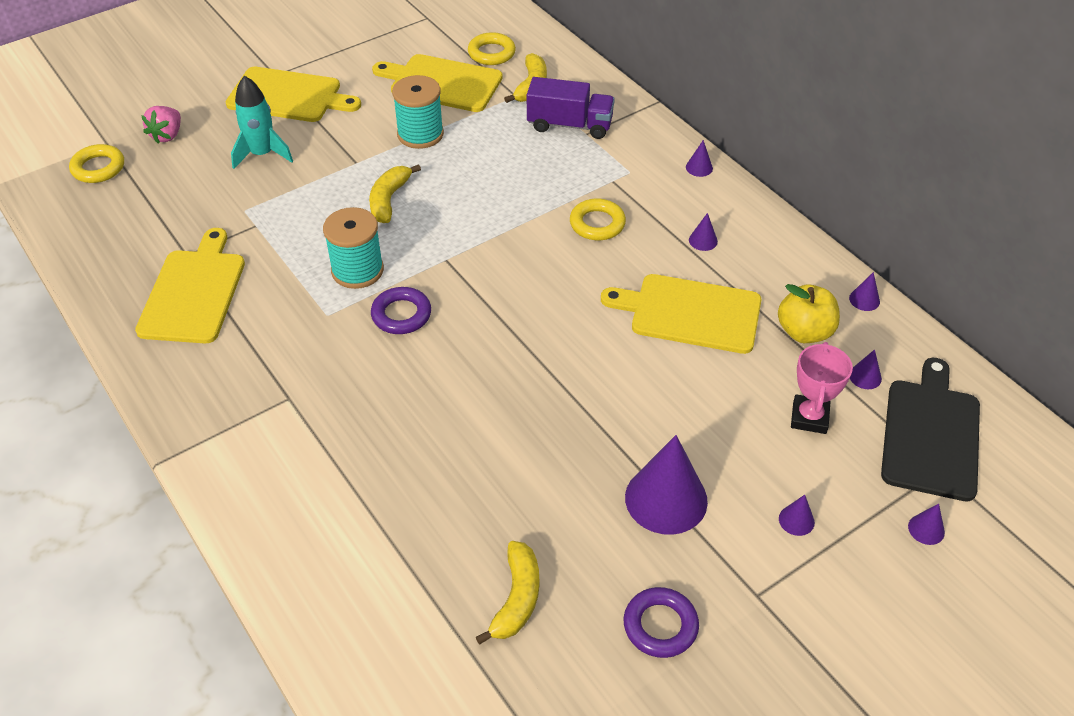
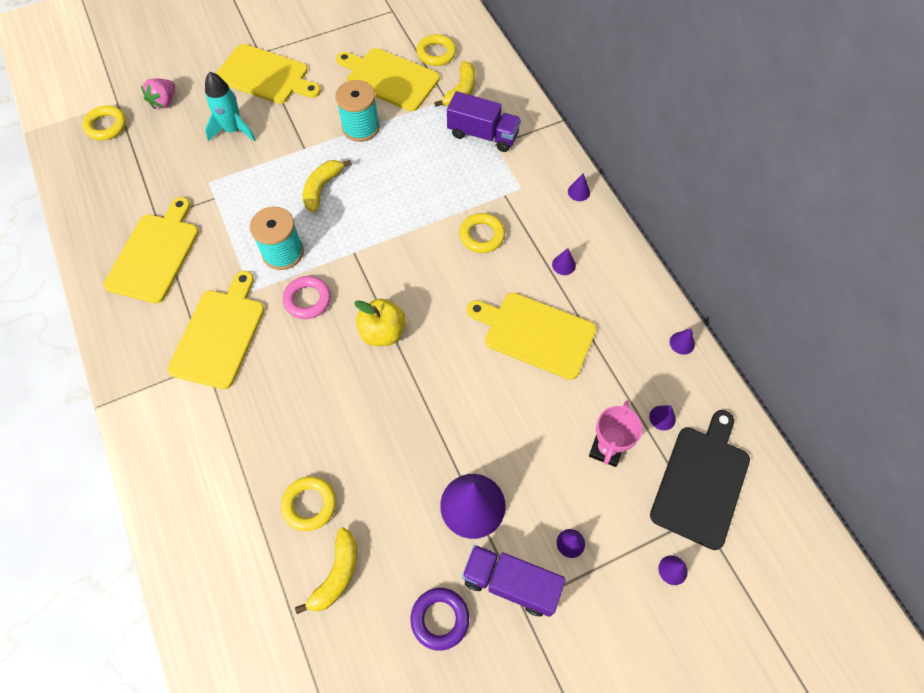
camera: 10 degrees right, 15 degrees up
(299, 365) = (219, 334): none -> yellow cutting board
(401, 315) = (307, 300): purple ring -> pink ring
(461, 529) = (309, 504): none -> yellow ring
(736, 573) = (510, 583): none -> purple truck
(804, 332) = (624, 366): yellow apple -> yellow apple (383, 332)

